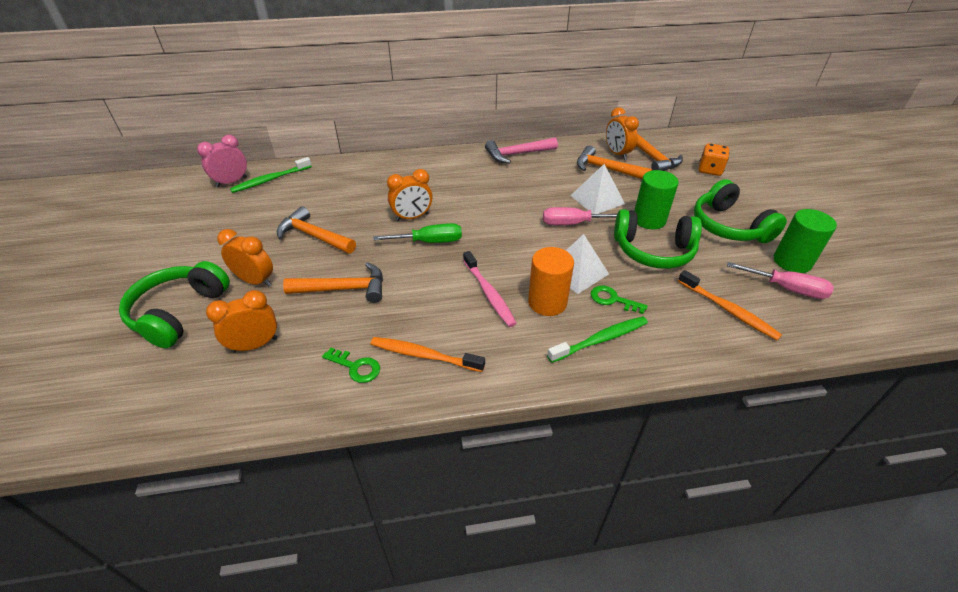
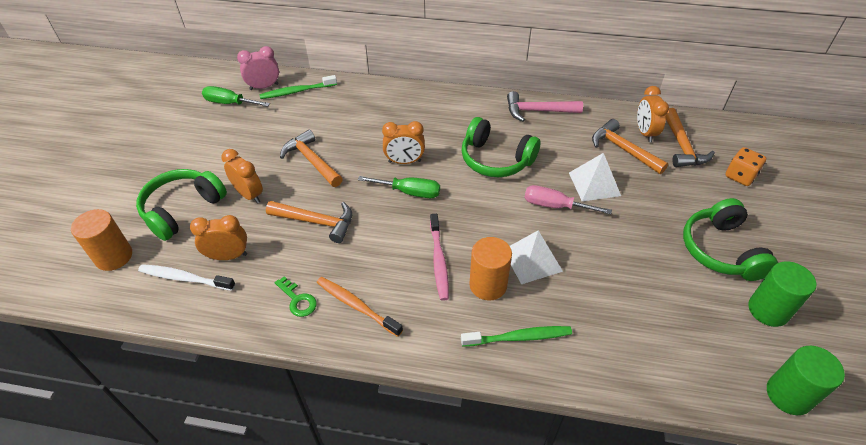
camera: 20 degrees right, 5 degrees up
(105, 381) = (114, 256): none -> orange cylinder
(198, 203) = (230, 103): none -> green screwdriver
(209, 381) = (185, 278): none -> white toothbrush
(612, 299) = (552, 299): green key -> none
(649, 220) = (637, 221): green cylinder -> green cylinder (788, 395)
(653, 251) = (622, 257): green headphones -> green headphones (496, 159)
(728, 310) = (663, 344): orange toothbrush -> none
(787, 289) = (742, 339): pink screwdriver -> none

